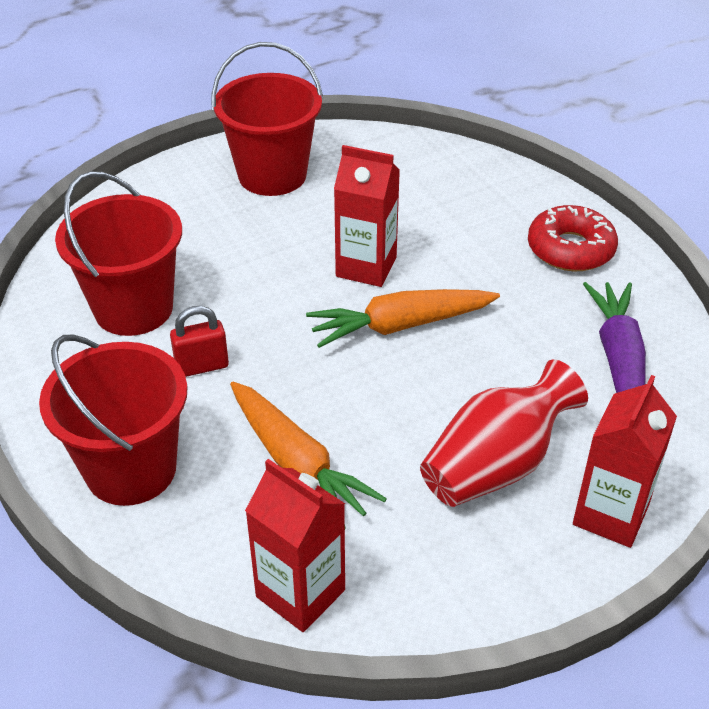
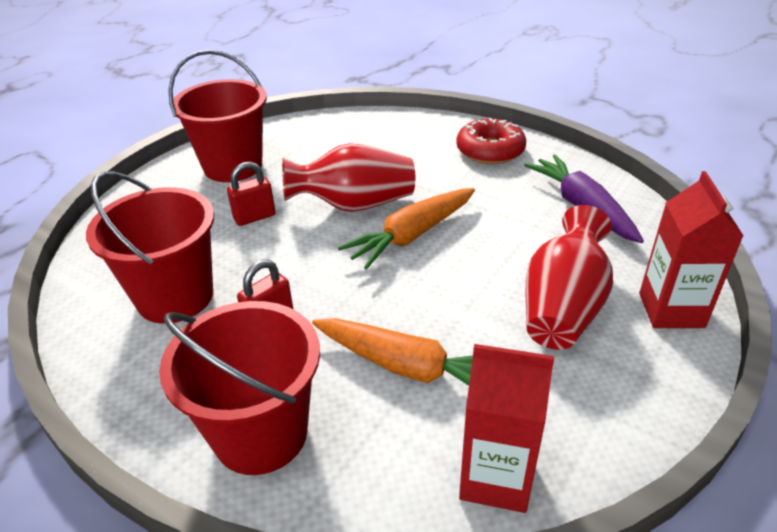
camera: 25 degrees left, 5 degrees down
(256, 246) = (254, 217): none -> red padlock
(366, 267) = (354, 205): red carton -> red vase

